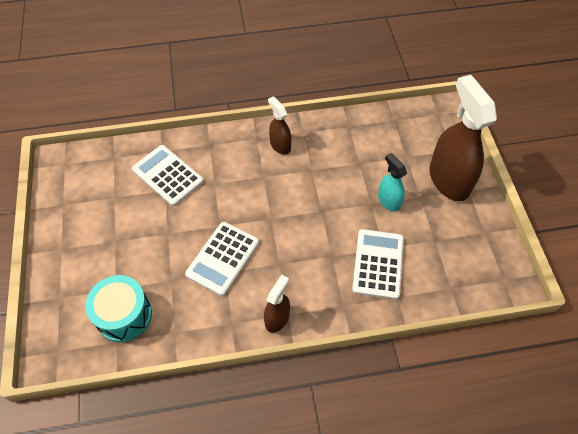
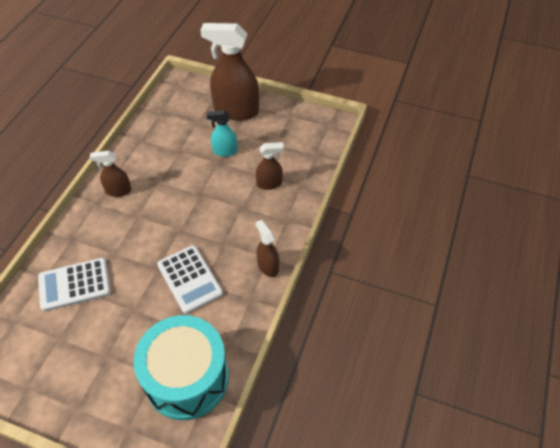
camera: 60 degrees left, 5 degrees down
(124, 315) = (187, 378): turquoise drum -> turquoise drum, size x1.52
(378, 264) = (269, 184): white calculator -> brown spray bottle

